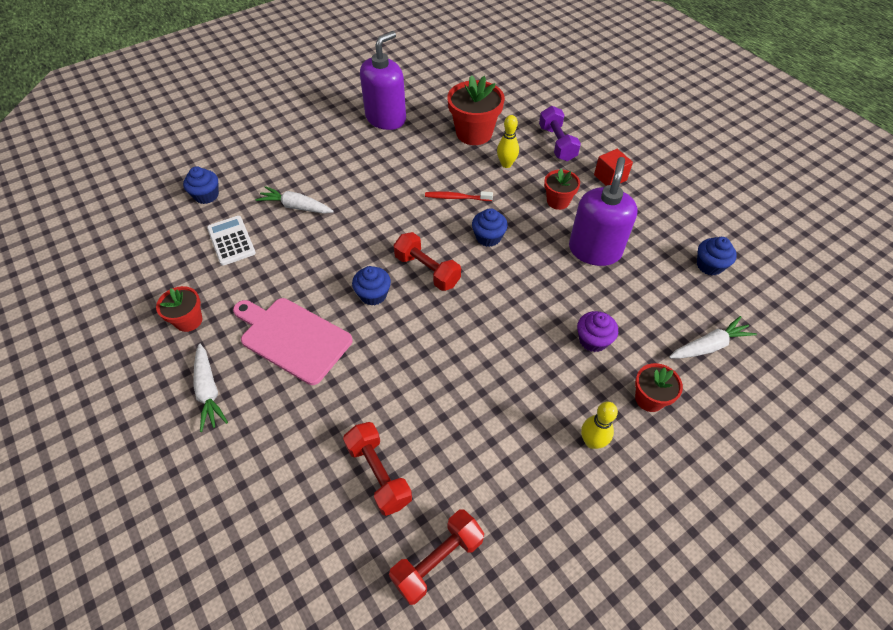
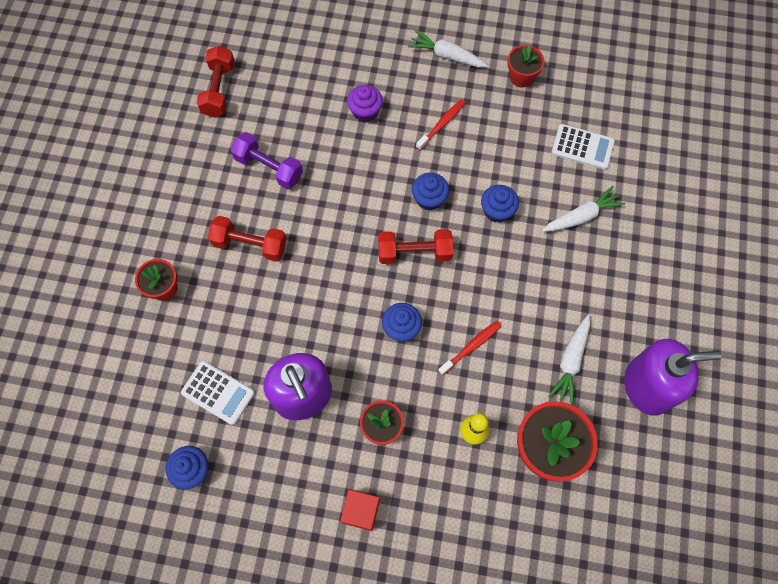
camera: 135 degrees right, 15 degrees up
(206, 195) = (659, 163): blue cupcake -> blue cupcake (497, 211)
(293, 338) = (441, 124): pink cutting board -> red toothbrush
(379, 474) = (294, 100): red dumbbell -> red dumbbell (250, 244)
(386, 118) = (647, 386): purple soap dispenser -> purple soap dispenser turned 90 degrees counterclockwise
(557, 143) = (453, 515): purple dumbbell -> purple dumbbell (269, 168)
(592, 441) = (182, 224): yellow bowling pin -> none
(593, 340) = (237, 302): purple cupcake -> purple cupcake (365, 111)
(657, 294) = (218, 392): none -> white calculator
(709, 346) = (146, 375): white carrot -> white carrot (570, 361)

